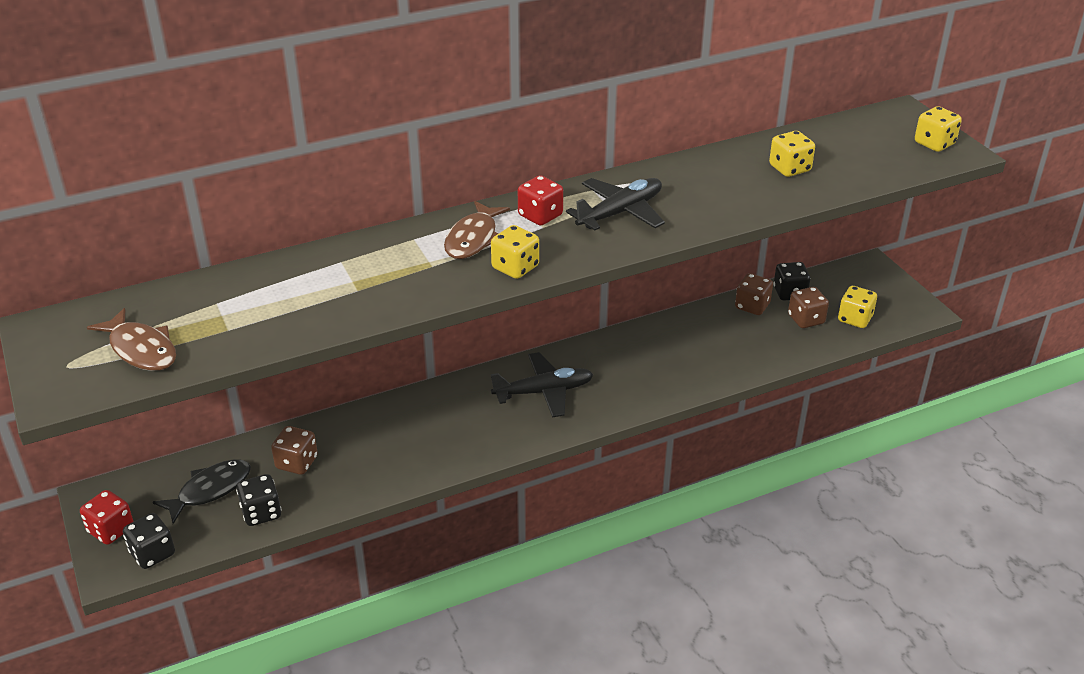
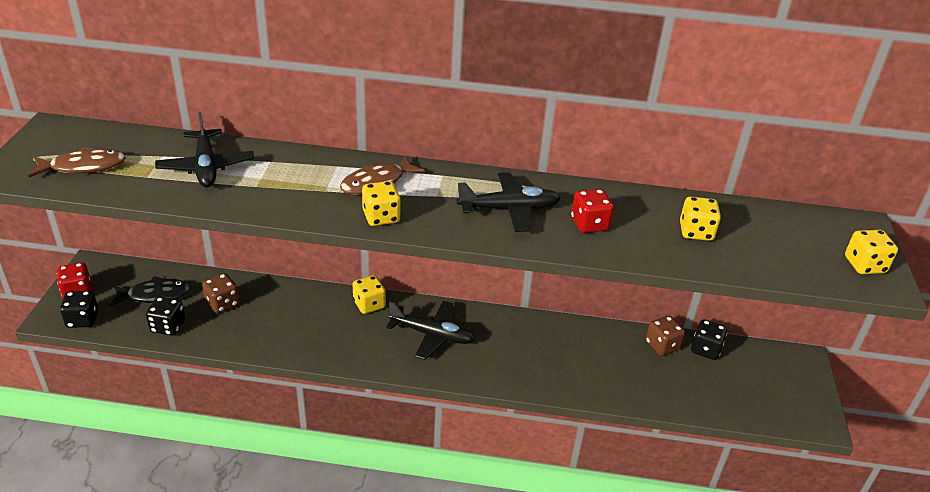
camera: 30 degrees right, 0 degrees up
(141, 349) = (84, 166): brown fish -> brown fish turned 90 degrees counterclockwise
(280, 294) = (206, 167): none -> black plane
(540, 216) = (445, 186): red dice -> red dice (589, 224)
(806, 319) = (699, 378): brown dice -> none
(855, 319) = (745, 398): yellow dice -> yellow dice (369, 304)

